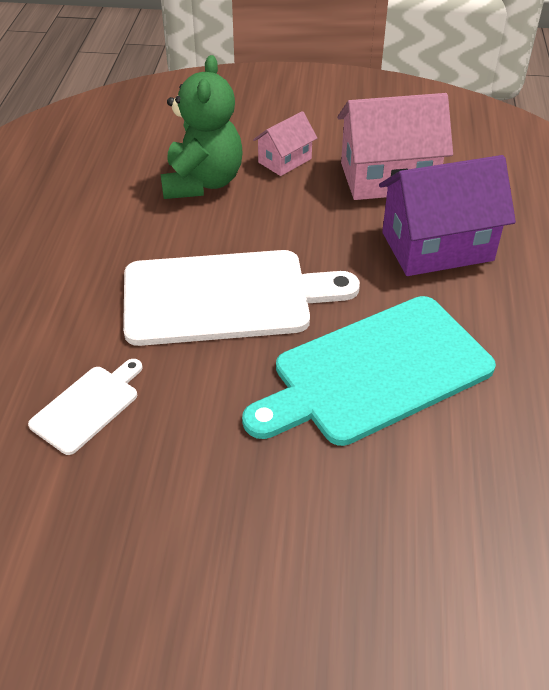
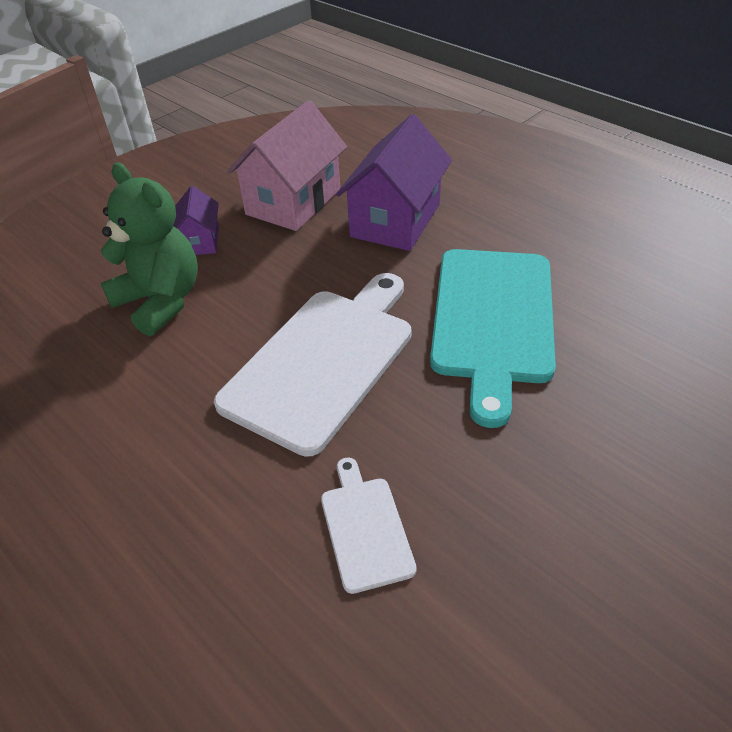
camera: 50 degrees left, 0 degrees up
(284, 160) = (200, 241): pink house -> purple house

